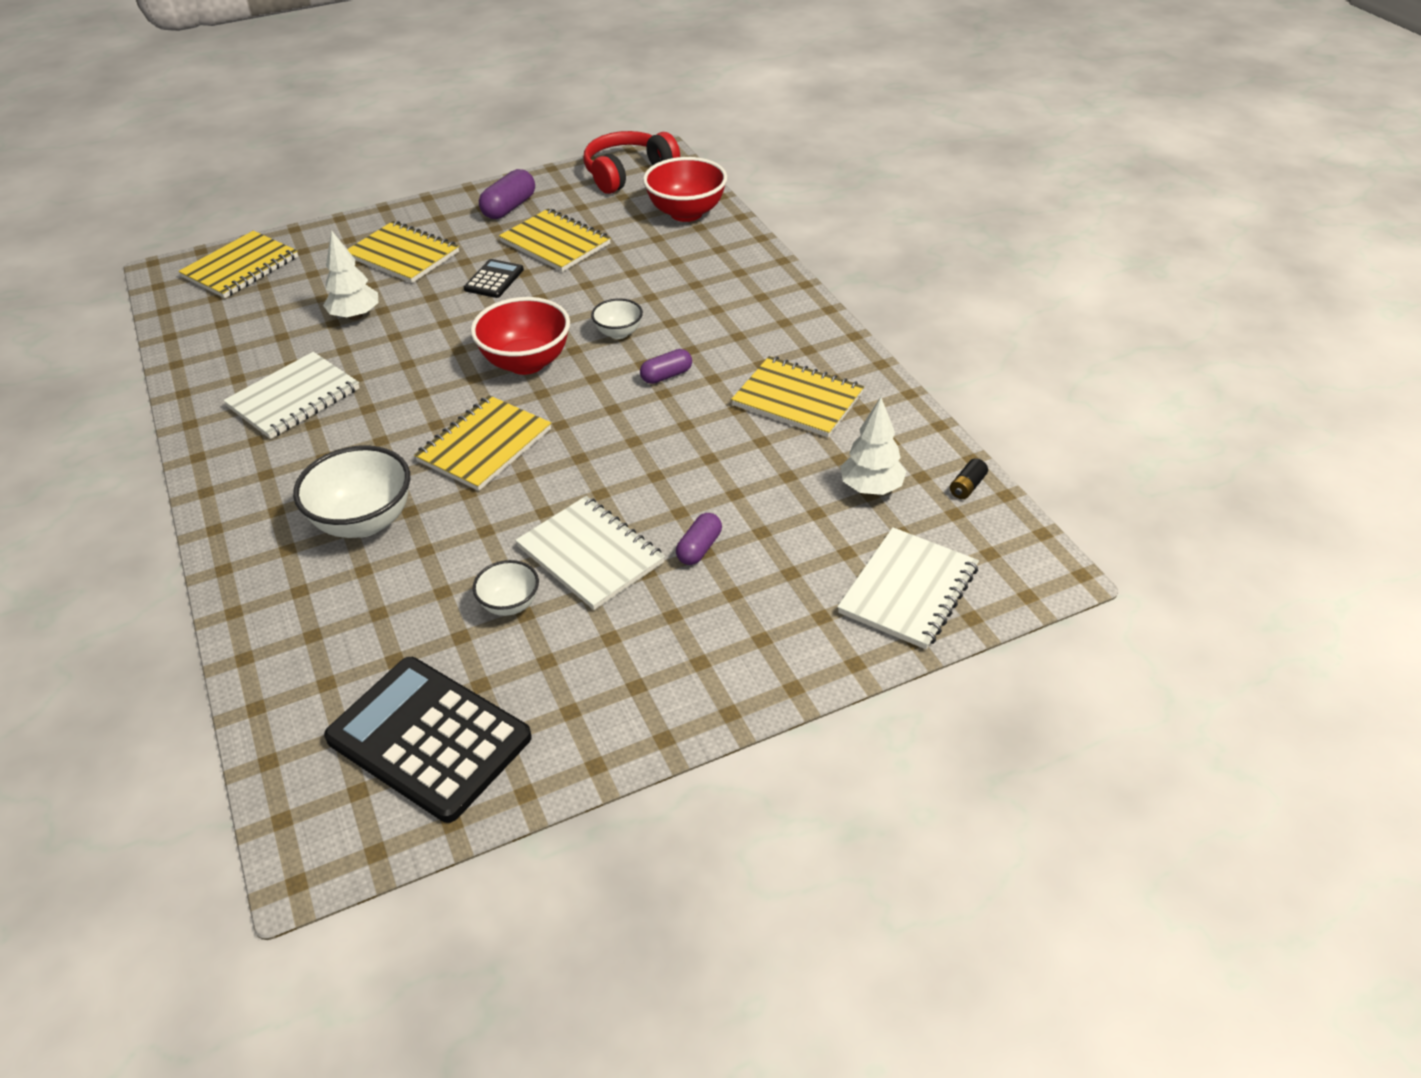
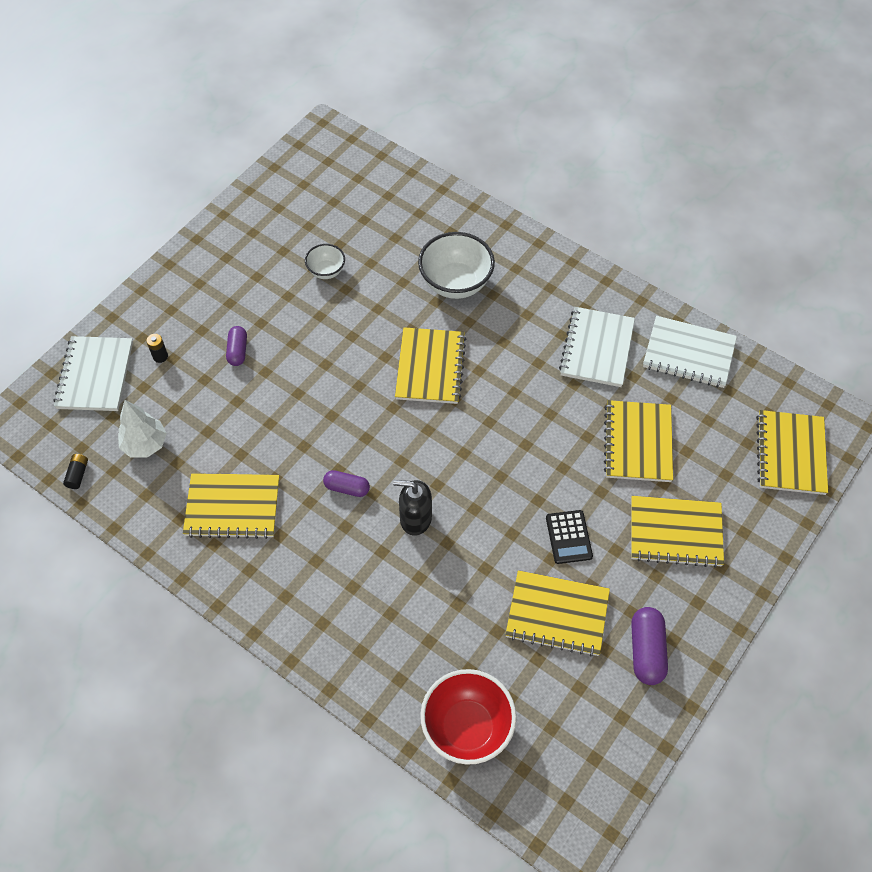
camera: 150 degrees right, 15 degrees up
(355, 316) = (638, 442): white tree -> yellow notebook
(429, 738) = (313, 193): black calculator -> none
(526, 362) = (463, 454): red bowl -> none
(590, 555) = (301, 319): white notebook -> white notebook (688, 354)
(618, 333) = (415, 519): white bowl -> black soap dispenser
(627, 173) = (577, 777): red headphones -> none
(666, 375) = (347, 488): purple capsule -> purple capsule turned 75 degrees clockwise
(807, 580) = (160, 356): none -> black battery

